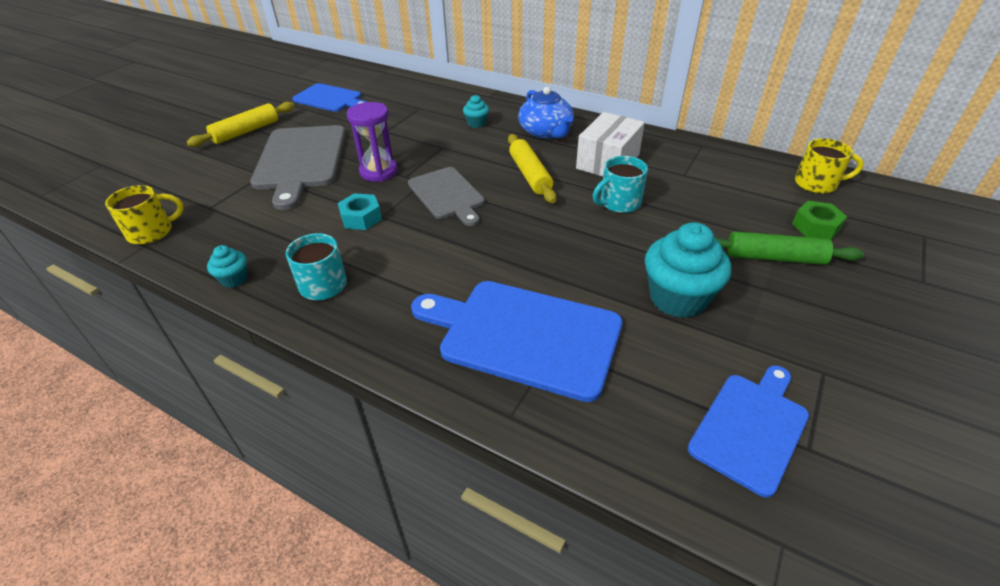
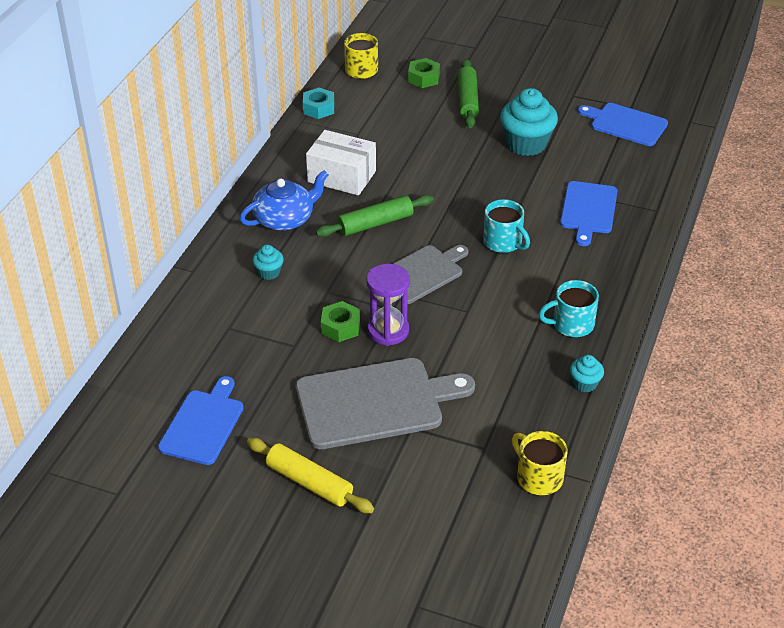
camera: 100 degrees left, 0 degrees up
(361, 218) = (473, 324): turquoise nut -> turquoise nut (318, 108)
(396, 150) = (340, 327): none -> green nut
(524, 335) = (588, 210): blue cutting board -> blue cutting board, size x0.63
(530, 175) = (375, 223): yellow rolling pin -> green rolling pin
(619, 203) = (412, 169): turquoise mug -> turquoise mug (503, 242)

